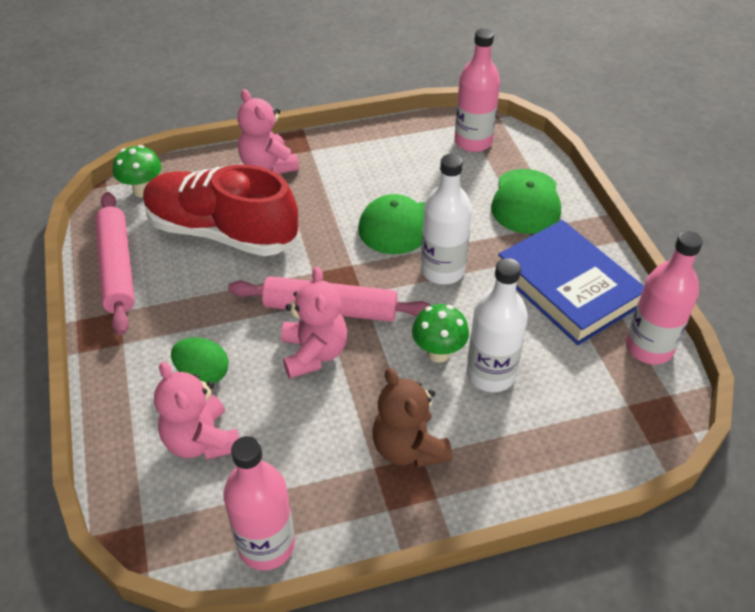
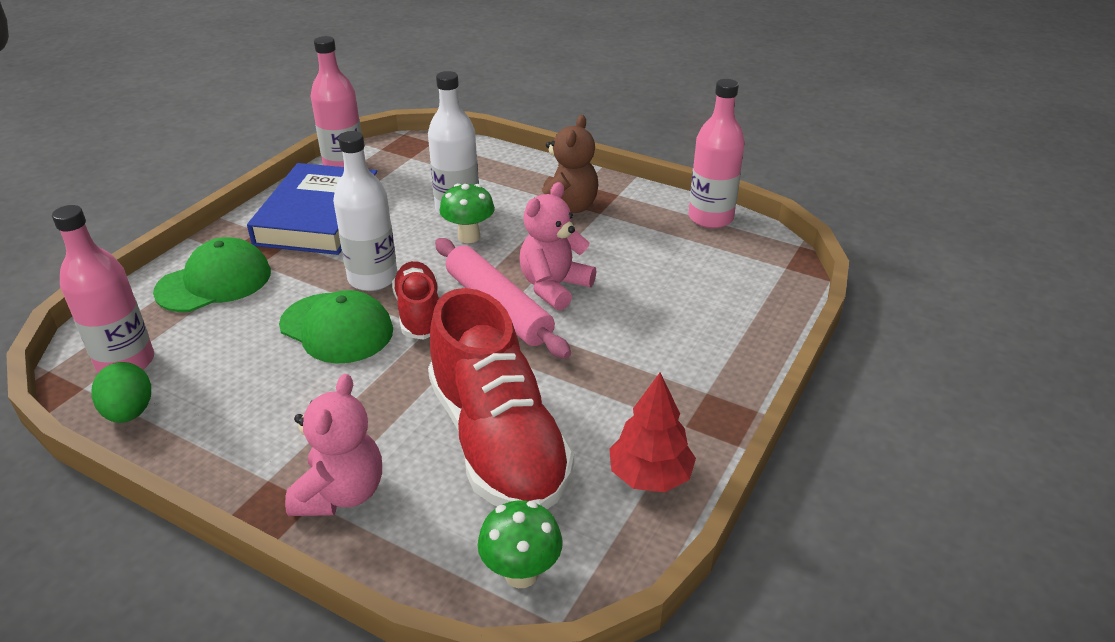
camera: 135 degrees left, 10 degrees down
(117, 268) = (650, 476): pink rolling pin -> red tree
(202, 441) = (702, 285): pink teddy bear -> none
(203, 374) = (657, 325): green egg -> green egg (129, 412)
(374, 269) = (419, 313): none -> red shoe

